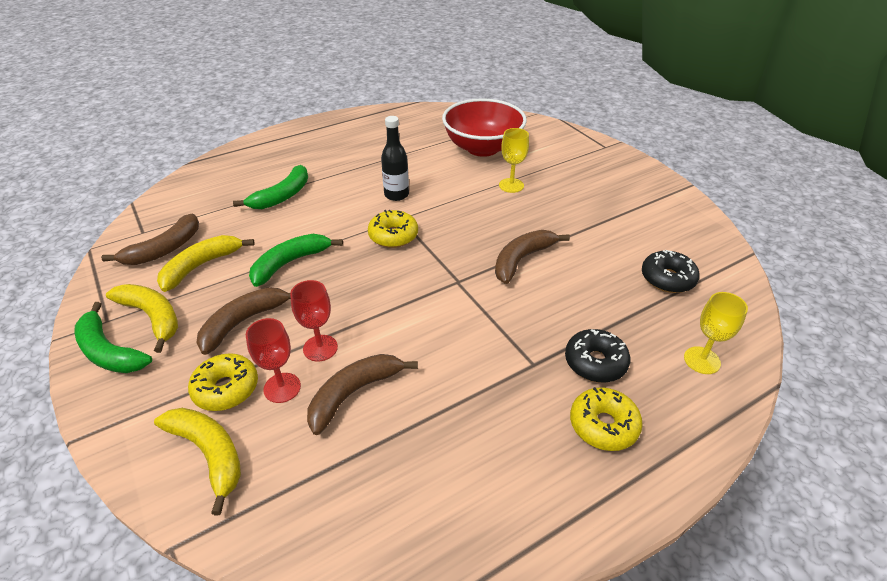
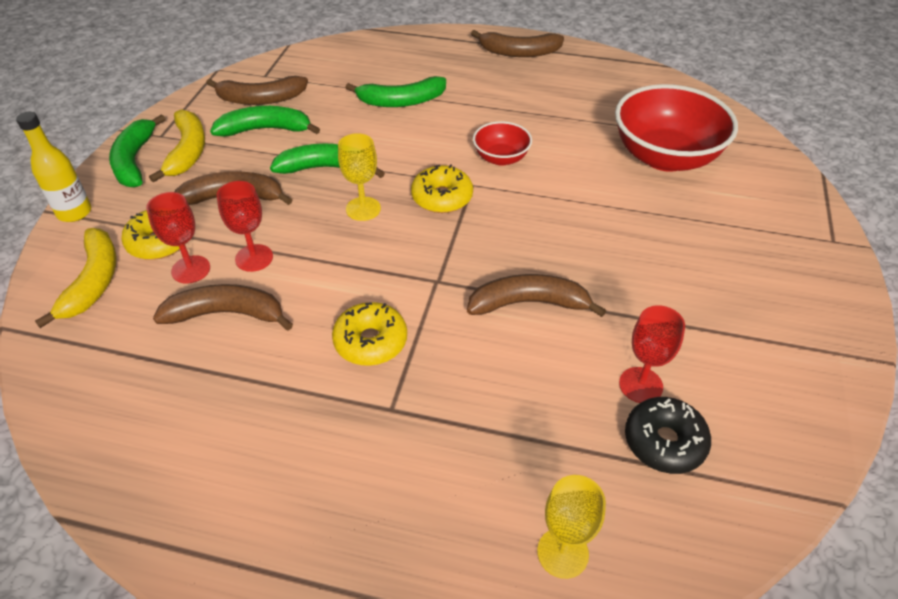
camera: 45 degrees right, 5 degrees up
(107, 422) = (74, 212): none -> yellow bottle
(201, 266) = (266, 129): yellow banana -> green banana
(320, 132) = (518, 52): none -> brown banana
(396, 195) = (501, 158): black bottle -> red bowl
(511, 185) = (636, 218): yellow goblet -> yellow goblet (363, 209)
(595, 362) = (448, 456): black donut -> none
(603, 425) = (368, 516): yellow donut -> yellow donut (370, 341)
(624, 261) = (640, 385): none -> red goblet

